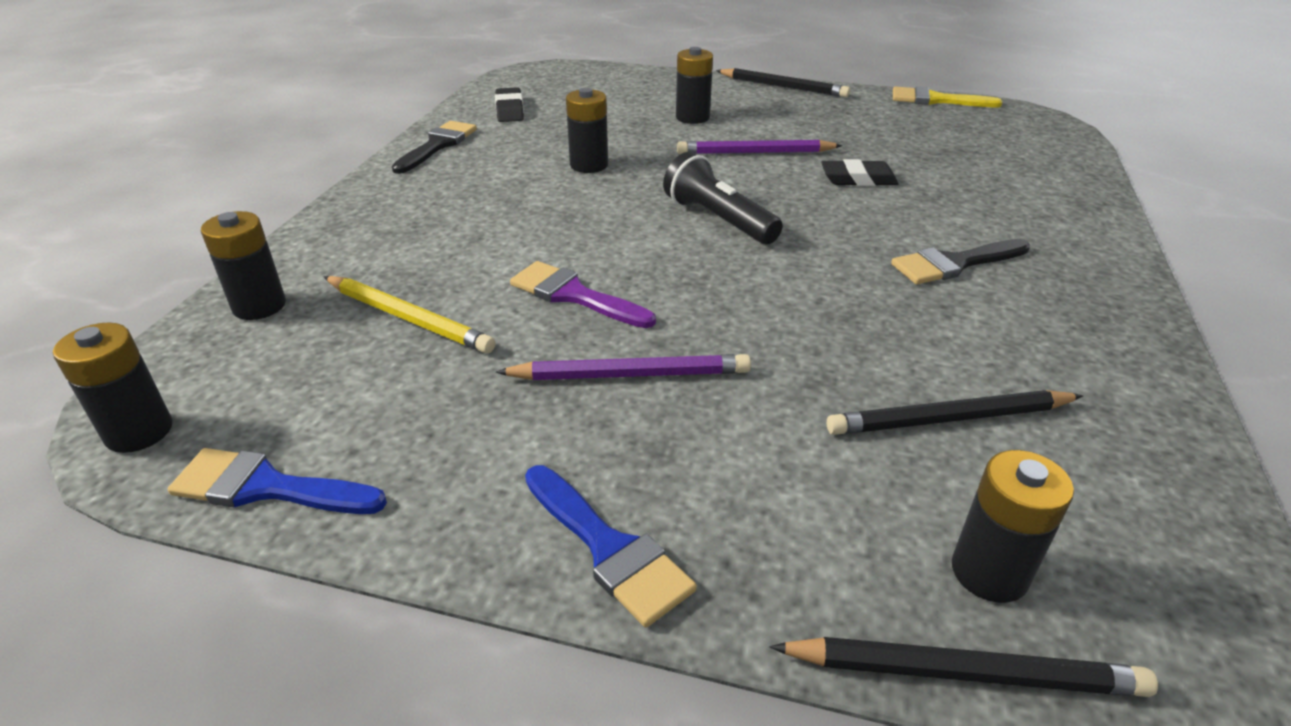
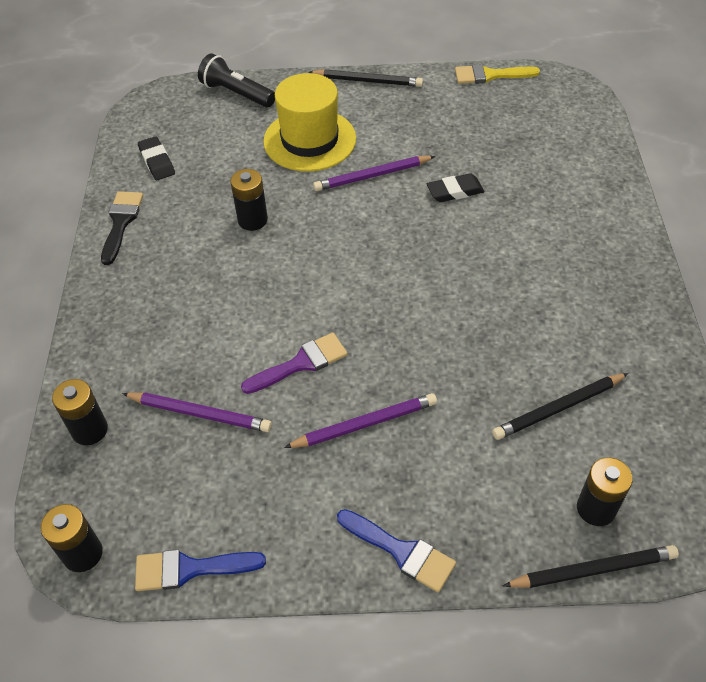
camera: 15 degrees left, 15 degrees up
(408, 318) = (200, 413): yellow pencil -> purple pencil
(574, 295) = (301, 363): purple brush -> purple brush turned 135 degrees clockwise
(692, 117) = (309, 140): black battery -> yellow hat
(718, 219) = (370, 261): black flashlight -> black flashlight (237, 93)
(954, 263) = (537, 269): black brush -> none

